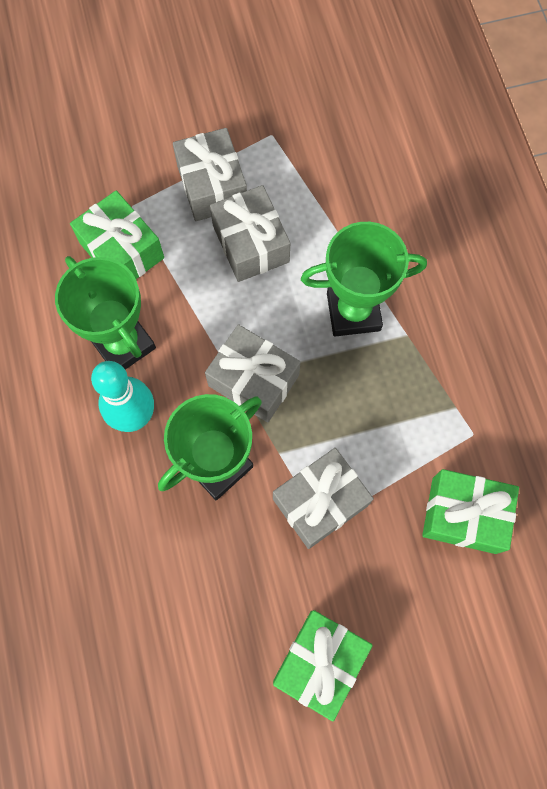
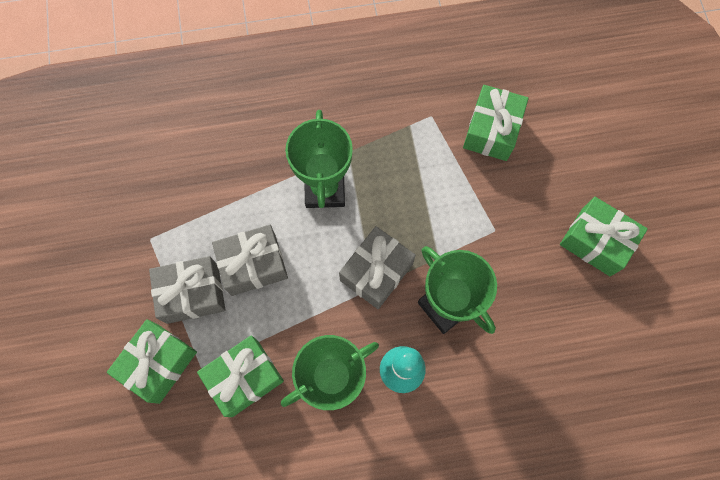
camera: 85 degrees left, 0 degrees up
(134, 165) = (159, 363): none -> green gift
(320, 502) = (478, 230): grey gift -> none

